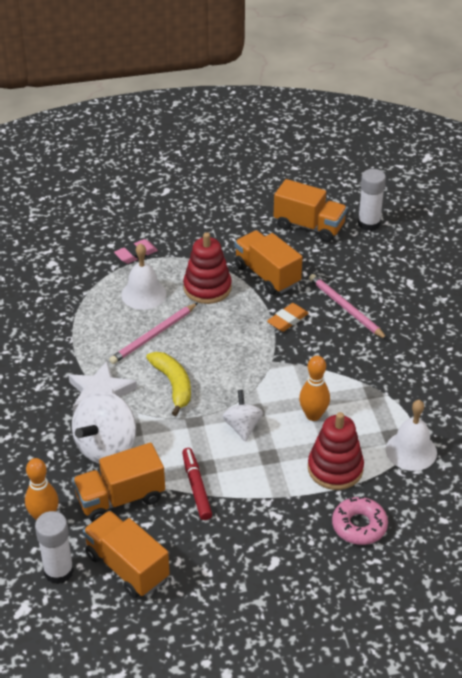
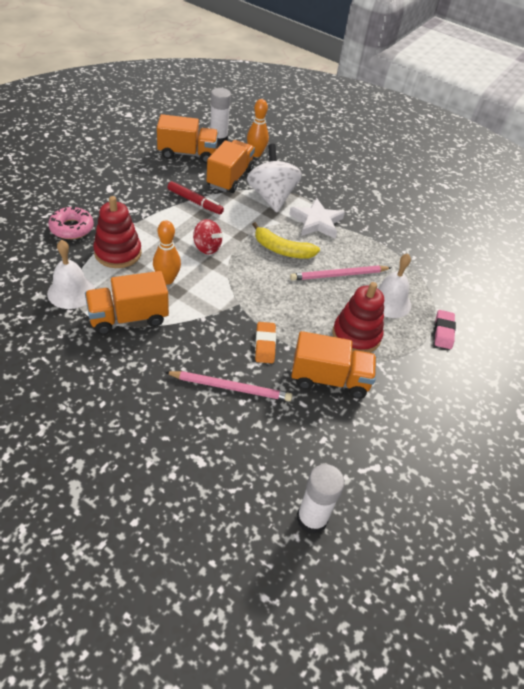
camera: 130 degrees right, 5 degrees up
(154, 335) = (339, 275): pink pencil -> pink pencil turned 105 degrees counterclockwise
(242, 427) = (207, 247): white spinning top -> red spinning top
(309, 226) = (361, 467): orange truck -> orange truck (128, 318)

